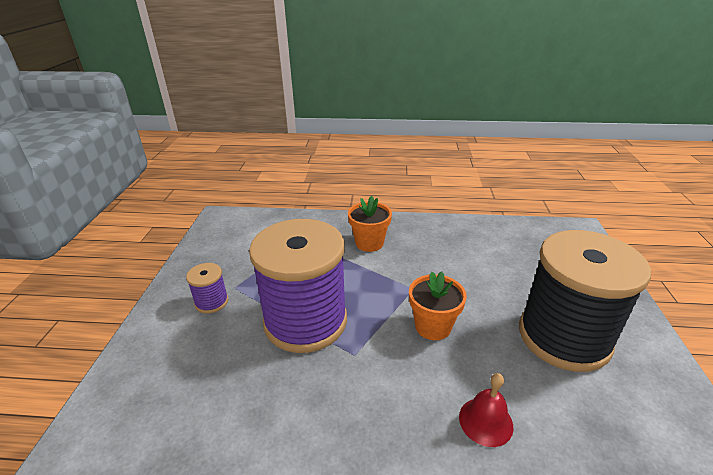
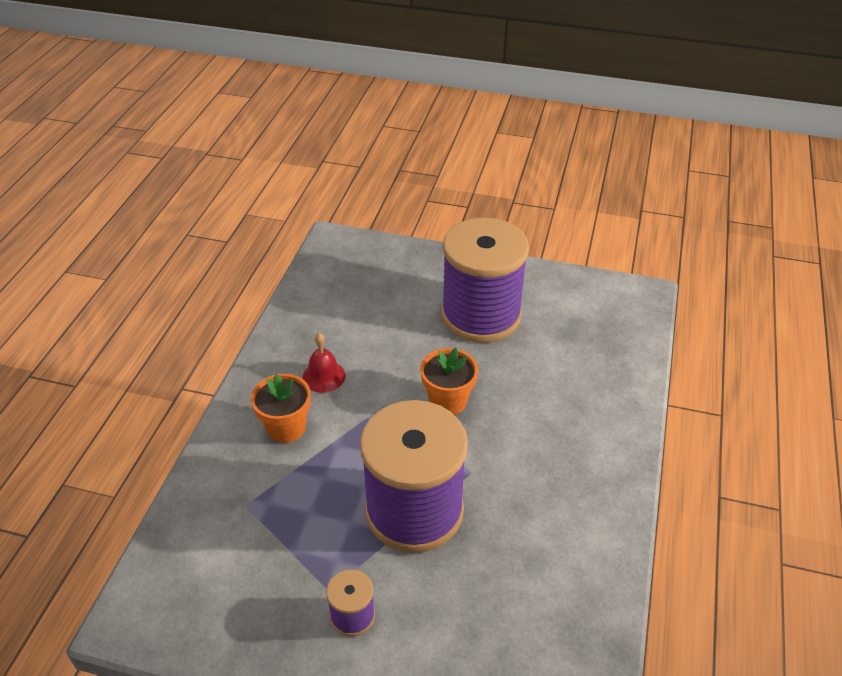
camera: 80 degrees left, 10 degrees up
(485, 421) = (557, 394): red bell -> red bell (324, 376)
(563, 337) = (481, 315): black spool -> purple spool

